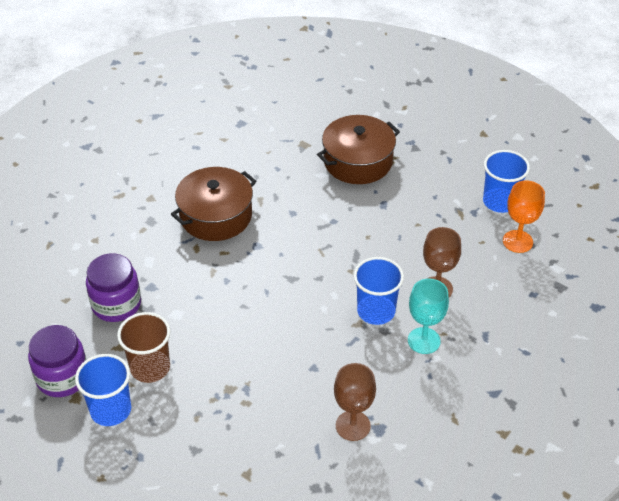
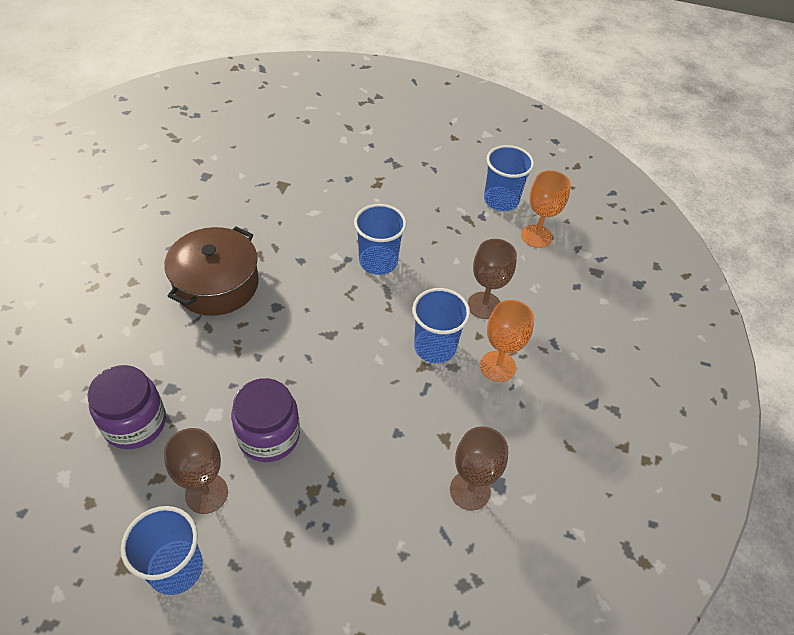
camera: 25 degrees left, 5 degrees up
(62, 377) = (96, 543): purple jar -> purple jar (269, 435)
(150, 368) = (206, 493): brown cup -> brown goblet
(358, 161) = (345, 190): brown pot -> none
(359, 229) = (378, 261): none -> blue cup
(424, 340) = (497, 366): turquoise goblet -> orange goblet

